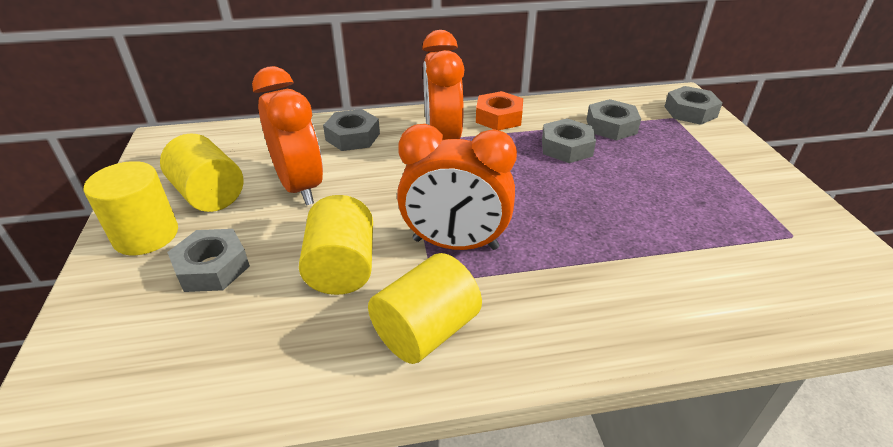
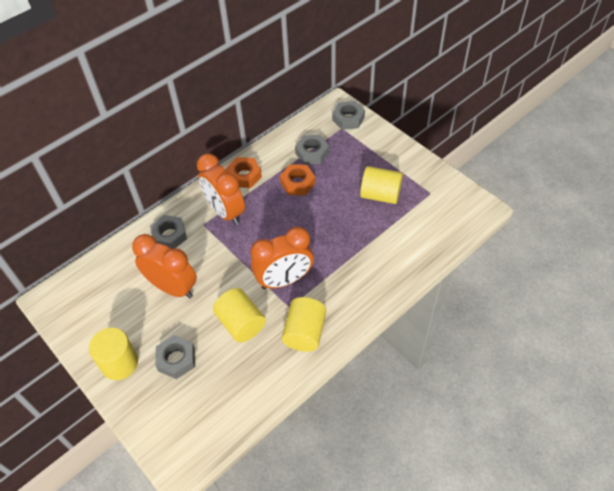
camera: 30 degrees left, 15 degrees up
(209, 195) = (126, 320): yellow cylinder -> yellow cylinder (380, 195)
(566, 147) = (297, 183): grey nut -> orange nut

